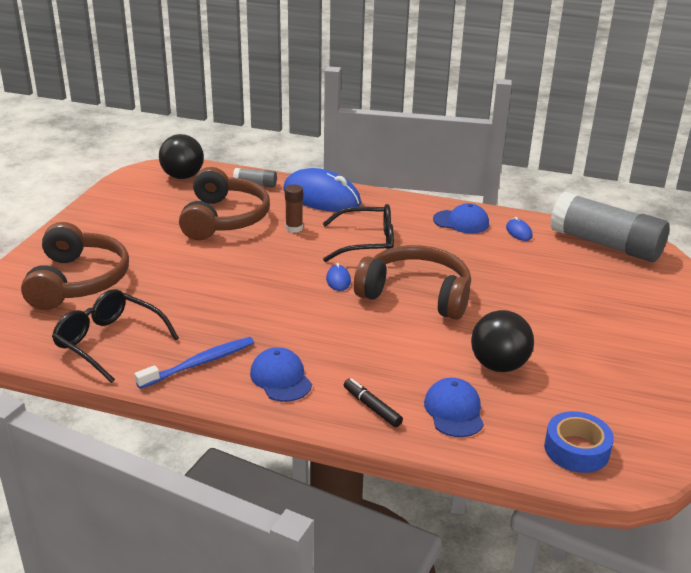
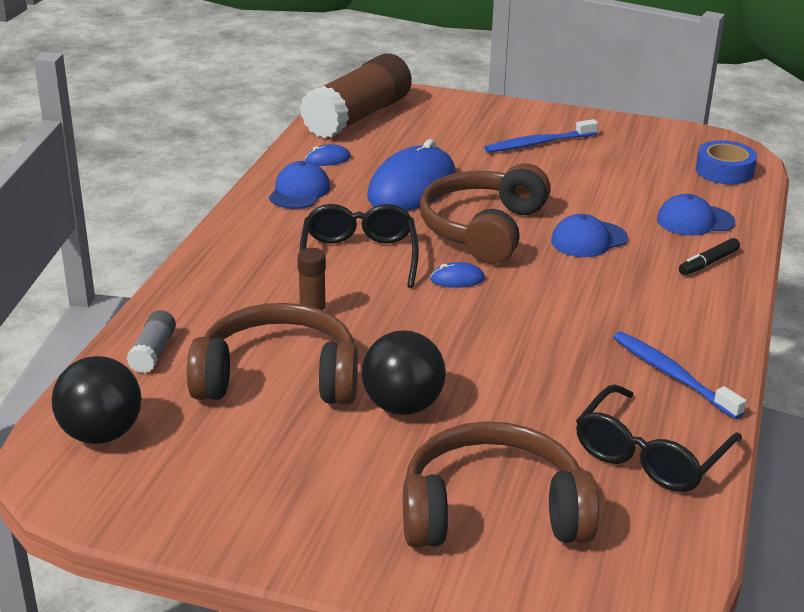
camera: 90 degrees left, 0 degrees up
(281, 378) = (680, 317): blue cap -> blue cap (588, 240)
(321, 197) = (210, 290): blue mouse -> blue mouse (412, 187)
(498, 365) = (611, 193): black ball -> black ball (402, 406)
(593, 332) = (538, 143): none -> blue toothbrush
(605, 244) = (358, 117): grey glue stick -> brown glue stick

